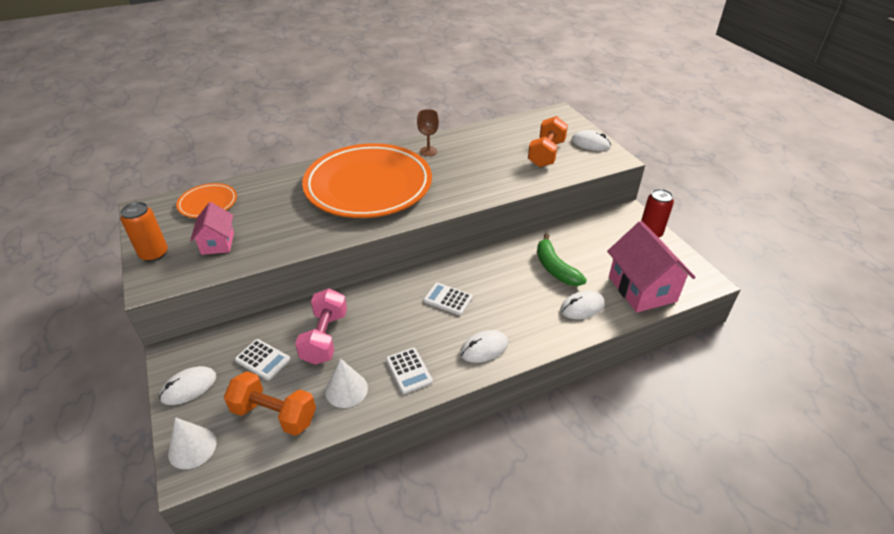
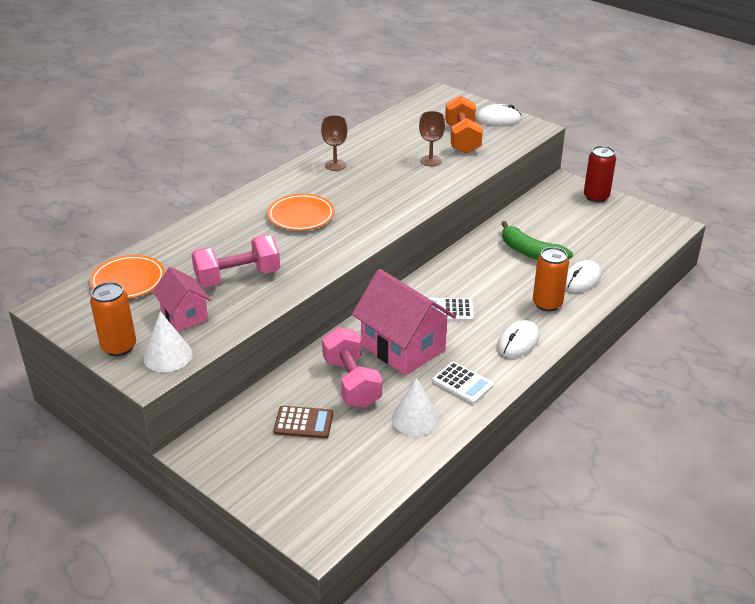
camera: 25 degrees left, 5 degrees down
(189, 387) = (245, 472): white mouse -> none
(192, 447) = (302, 519): white cone -> white cone (168, 356)
(263, 360) = (303, 423): white calculator -> brown calculator
(274, 414) = (361, 463): orange dumbbell -> none
(280, 223) = (237, 277): none -> pink dumbbell
(368, 186) = (301, 216): orange plate -> orange plate, size x0.44
(505, 166) = (430, 161): none -> brown goblet
(535, 320) = (547, 304): none -> orange can
(642, 289) = (623, 248): pink house -> pink house (403, 347)

